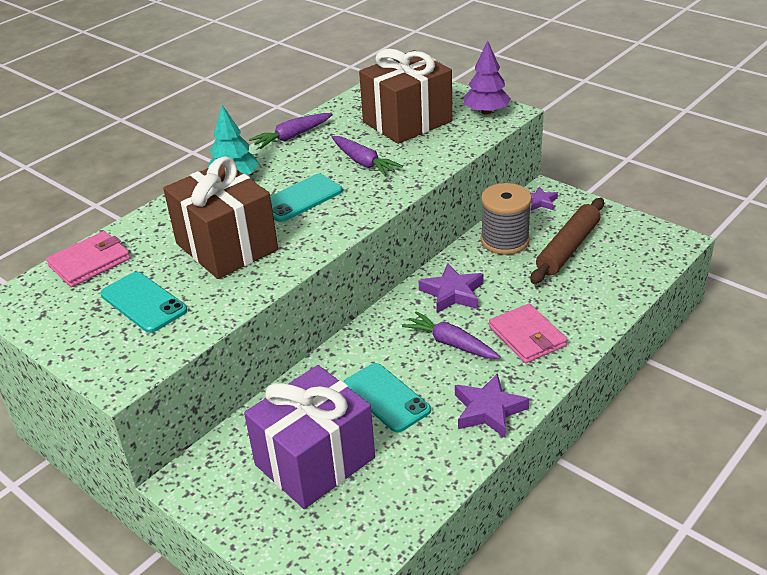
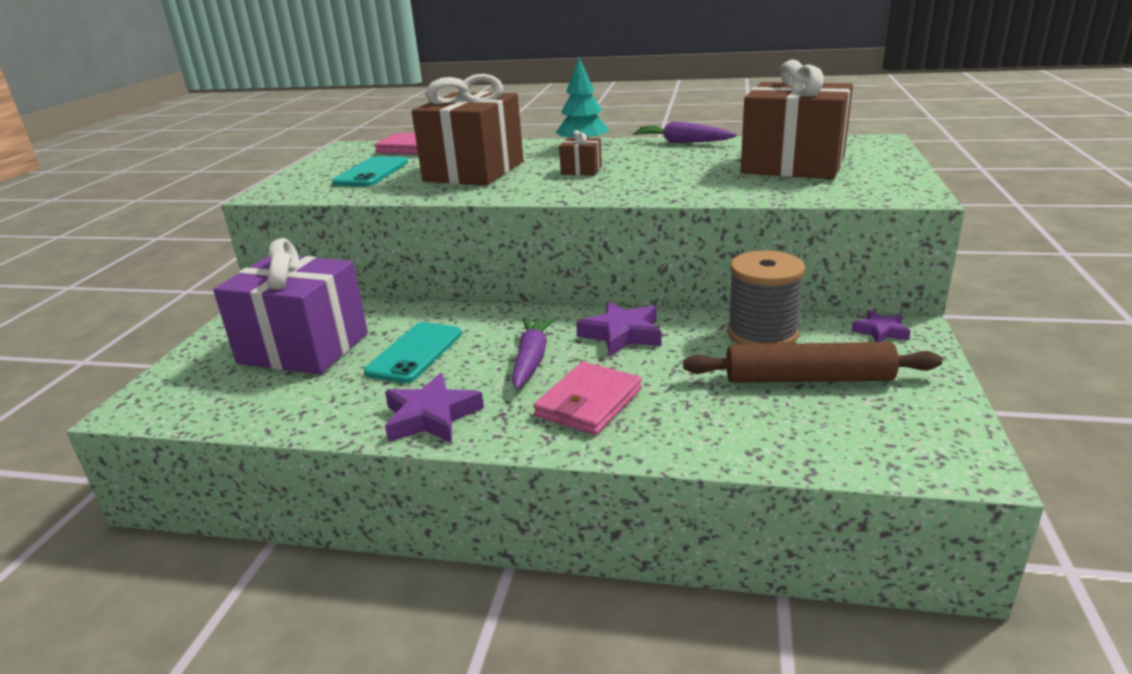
camera: 60 degrees right, 10 degrees down
(300, 198) = (581, 170): turquoise phone -> brown gift
(364, 162) = (681, 172): purple carrot -> none
(486, 112) = (889, 186): purple tree -> none

